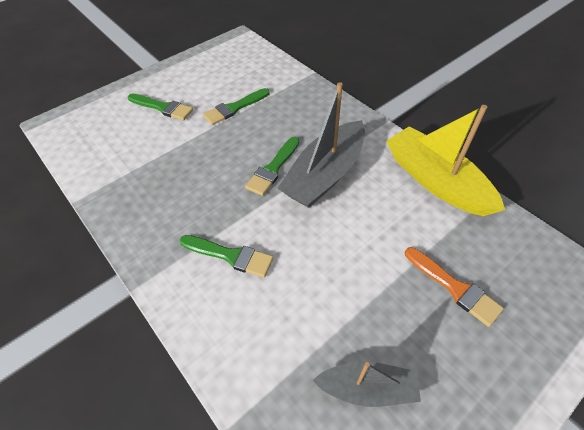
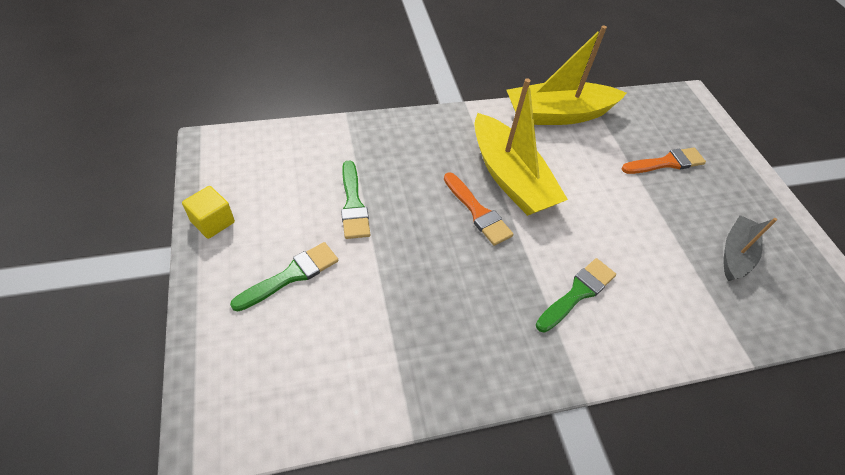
camera: 70 degrees left, 0 degrees up
(183, 65) = (213, 222): none -> yellow cube
(273, 168) = (478, 212): green brush -> orange brush
(325, 175) = (510, 178): grey boat -> yellow boat

